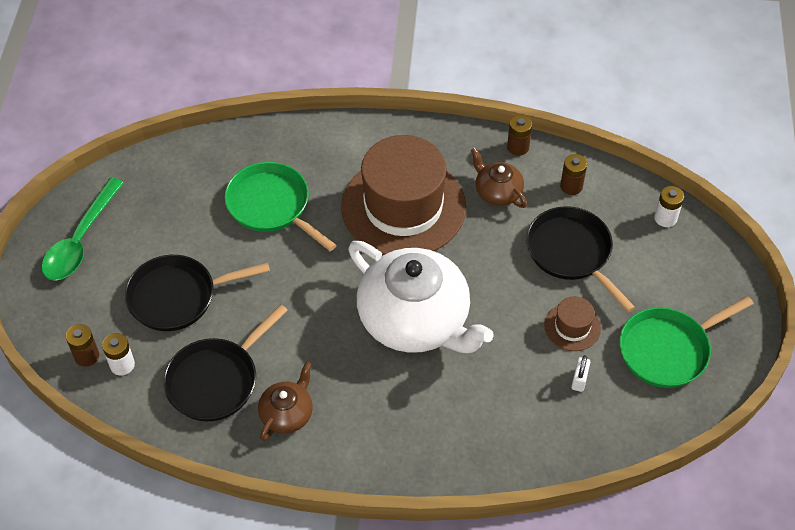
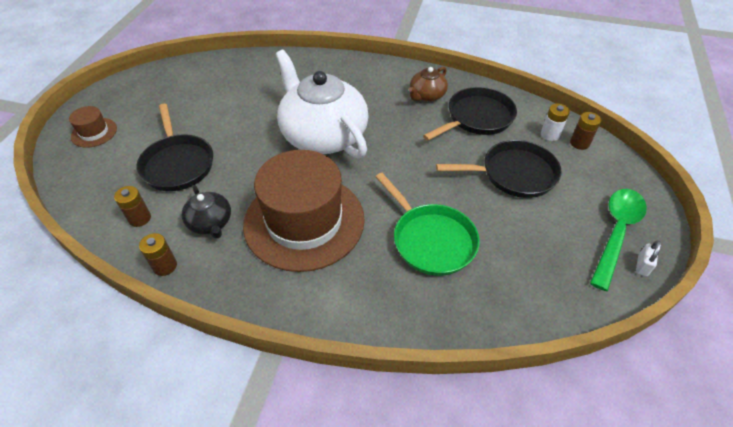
camera: 170 degrees left, 5 degrees down
(497, 192) = (210, 223): brown teapot -> black teapot
(572, 327) = (210, 117): brown hat -> brown hat (94, 132)
(579, 380) = (224, 90): white padlock -> white padlock (642, 266)
(665, 218) = (80, 180): white battery -> none
(668, 349) = (153, 97): green pan -> none

